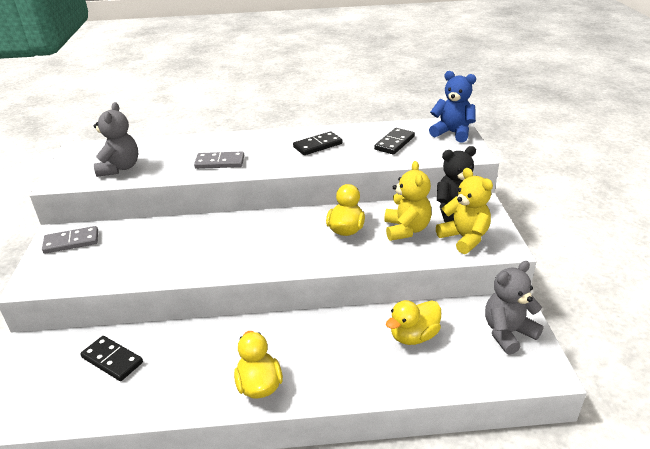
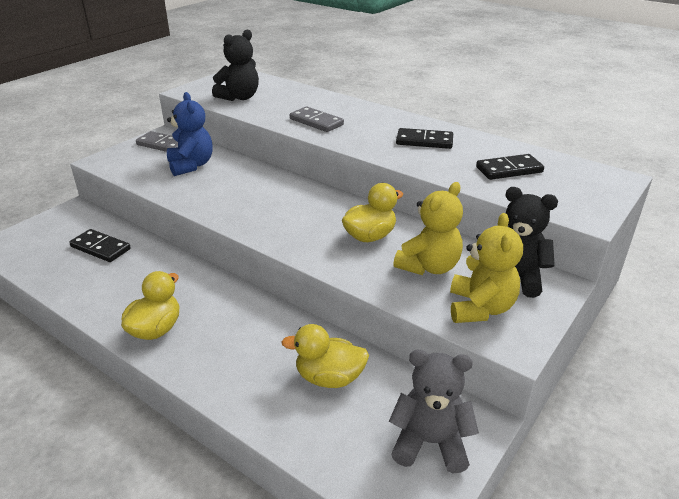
camera: 40 degrees right, 0 degrees up
(112, 360) = (100, 248): black domino -> black domino turned 45 degrees counterclockwise
(120, 168) = (239, 97): grey teddy bear -> black teddy bear
(452, 133) = (598, 187): blue teddy bear -> blue teddy bear (191, 165)

